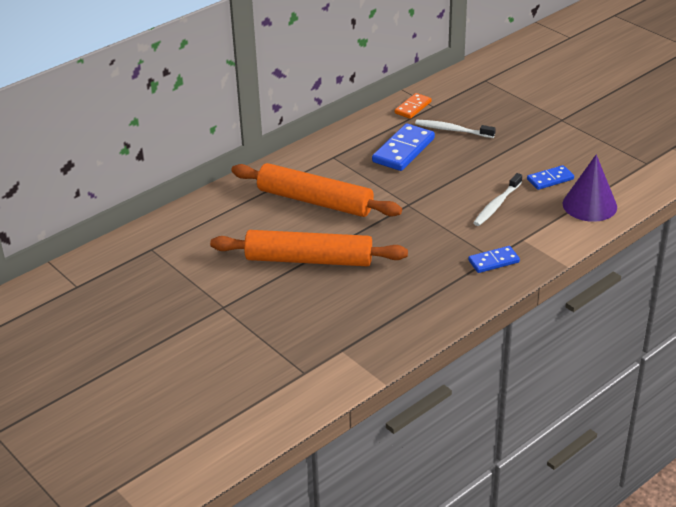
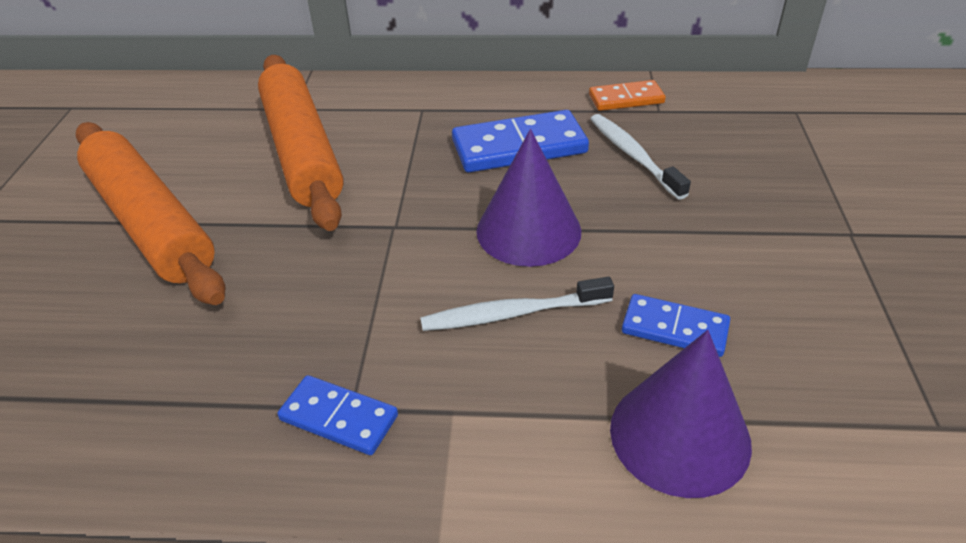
camera: 45 degrees right, 5 degrees up
(459, 178) = (528, 231): none -> purple cone

